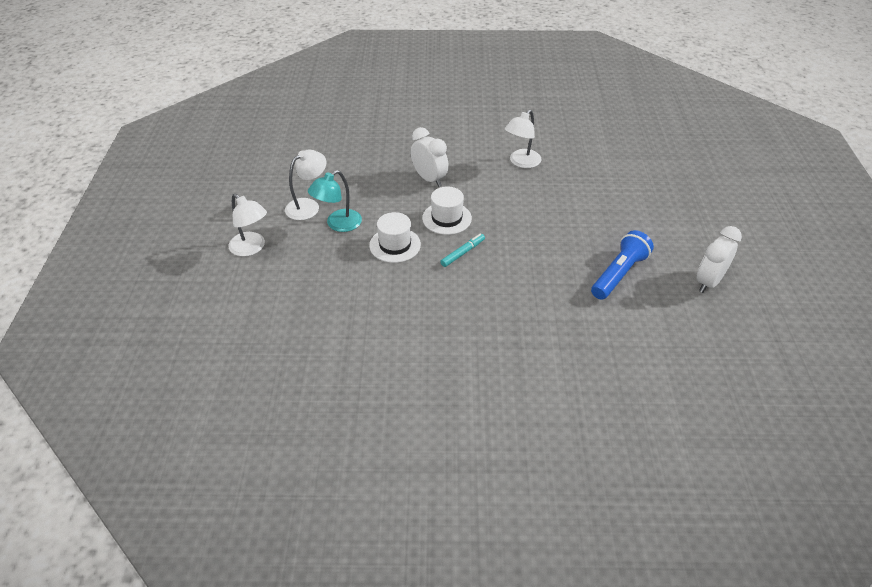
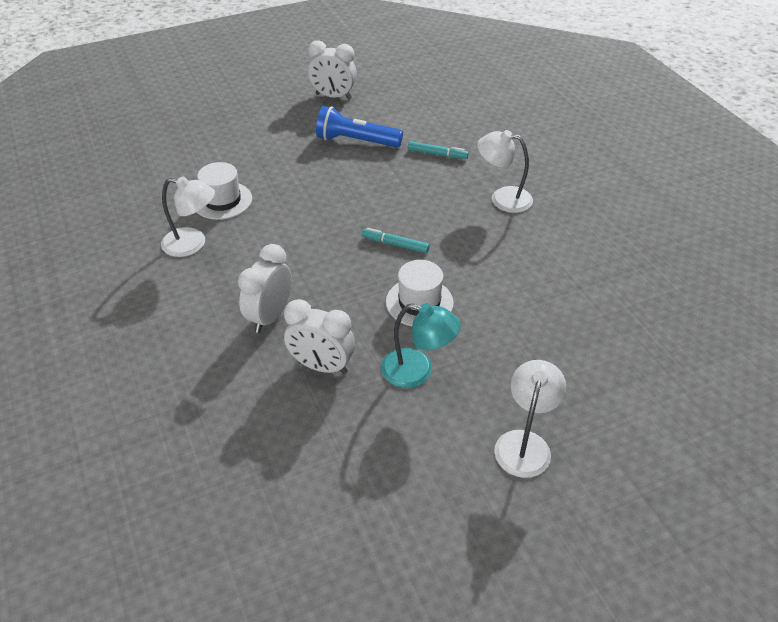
camera: 115 degrees left, 0 degrees up
(308, 206) = (400, 423): white lamp -> white lamp (502, 198)
(373, 189) = (322, 366): none -> white clock
(447, 218) = (343, 275): white hat -> white hat (222, 201)
(574, 321) = (437, 154): none -> turquoise marker

